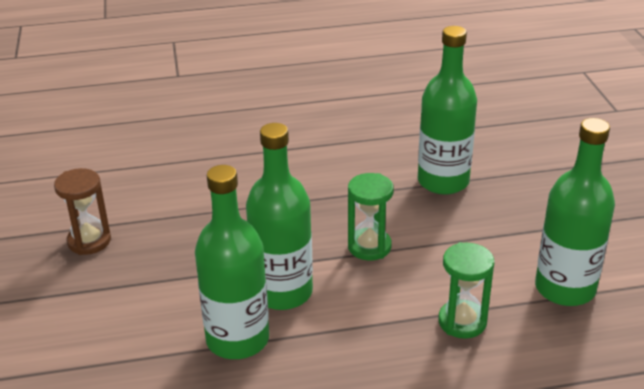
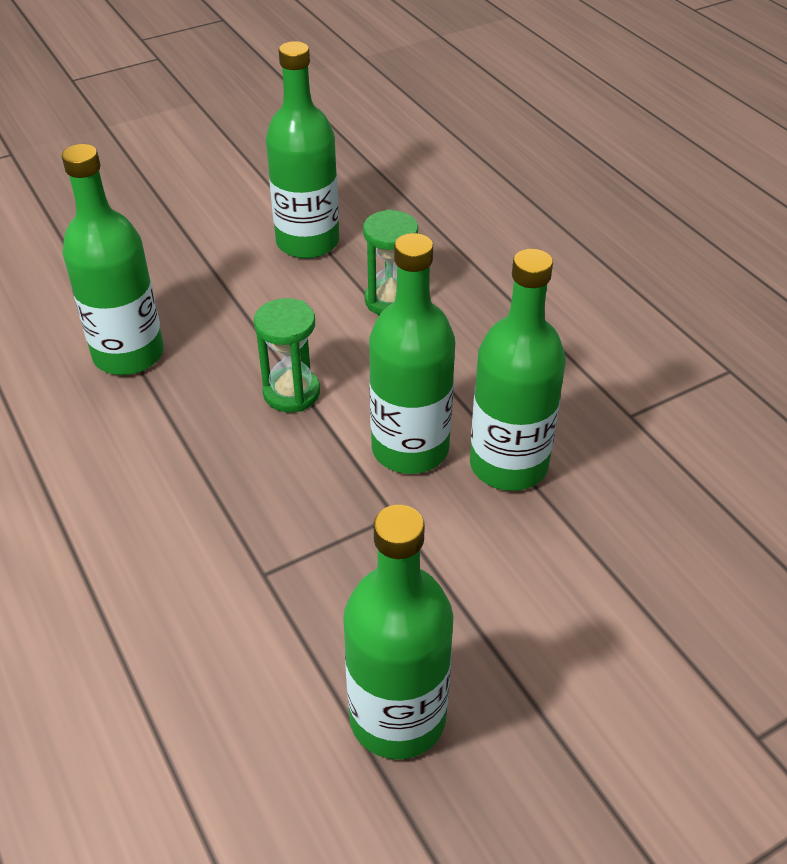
camera: 110 degrees left, 10 degrees up
(89, 241) = (397, 717): brown hourglass -> green bottle

